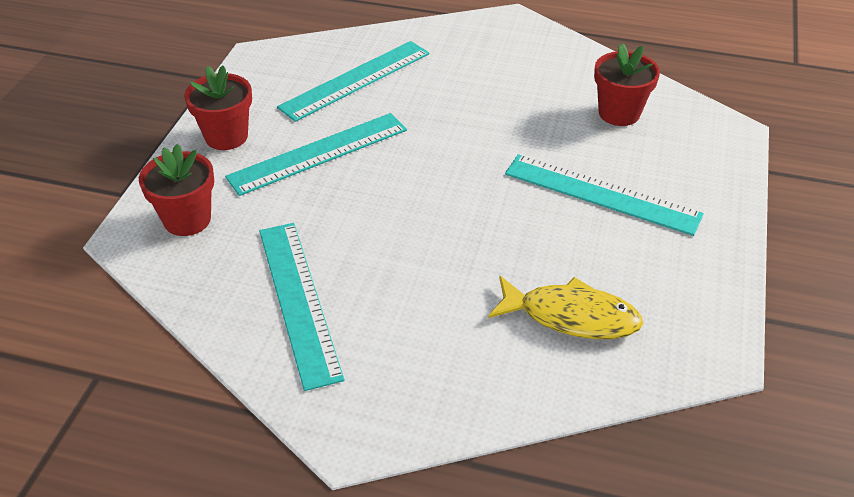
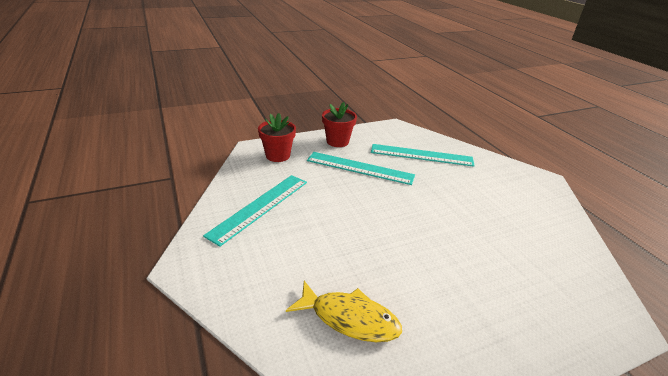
camera: 50 degrees right, 10 degrees down
(571, 316) = (350, 318): yellow fish -> yellow fish turned 45 degrees counterclockwise
(602, 194) = (469, 282): turquoise ruler -> none
(619, 113) = (547, 256): red flower pot -> none

